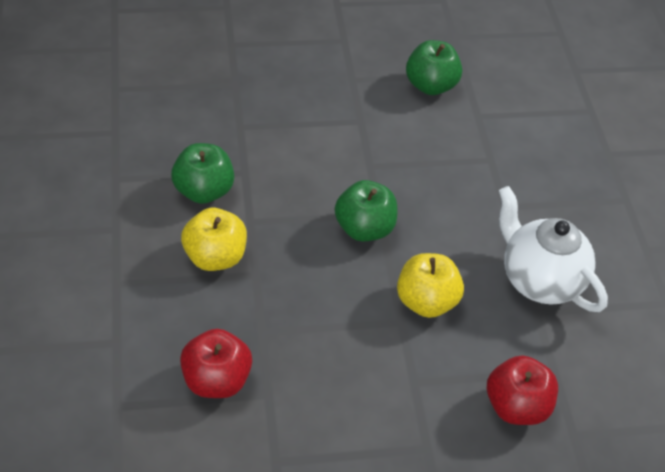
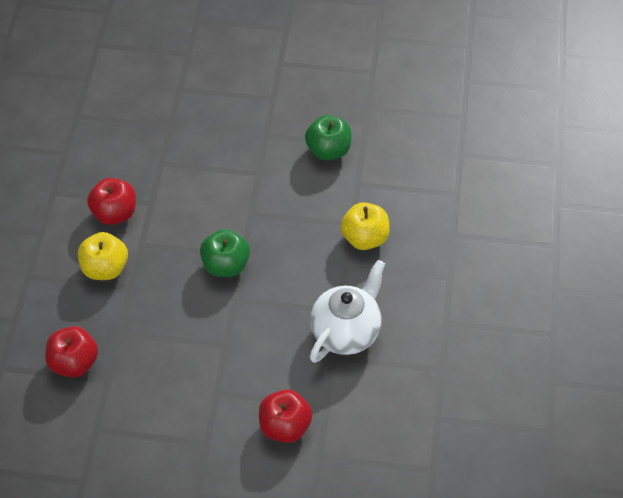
camera: 20 degrees right, 5 degrees up
(203, 191) = (115, 213): green apple -> red apple
(426, 301) = (250, 332): yellow apple -> yellow apple (365, 238)
(539, 280) = (346, 332): white teapot -> white teapot turned 60 degrees clockwise

